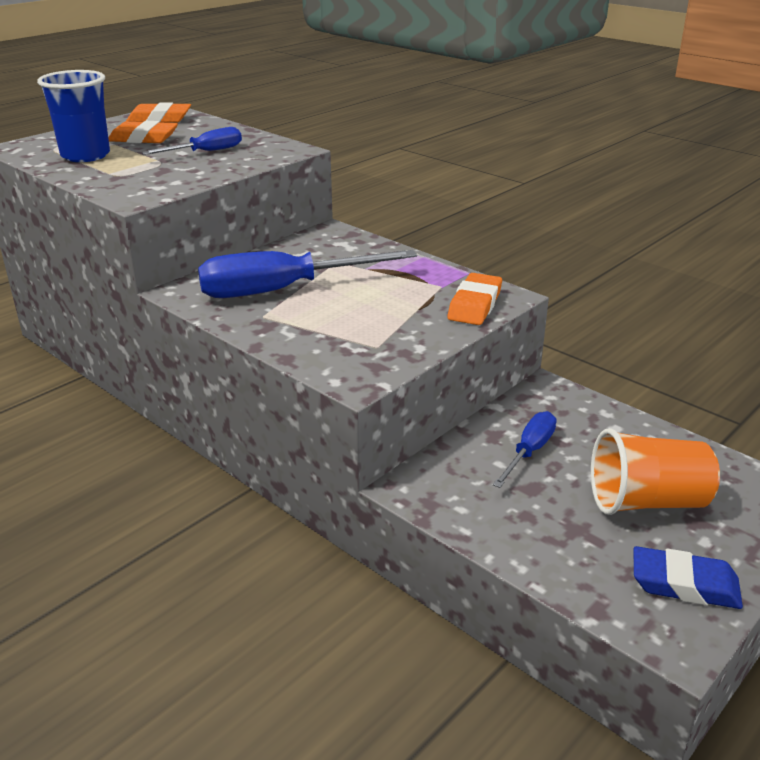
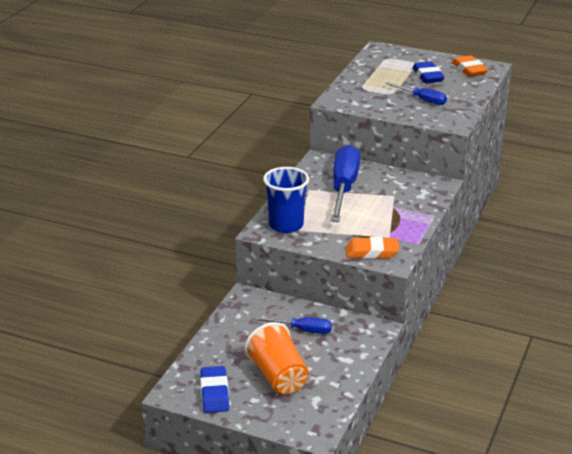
camera: 70 degrees right, 0 degrees up
(85, 155) = (383, 70): blue cup -> blue cup (286, 225)
(143, 139) = (428, 76): orange eraser -> blue eraser
(283, 290) = (344, 188): blue screwdriver -> blue screwdriver turned 45 degrees clockwise

